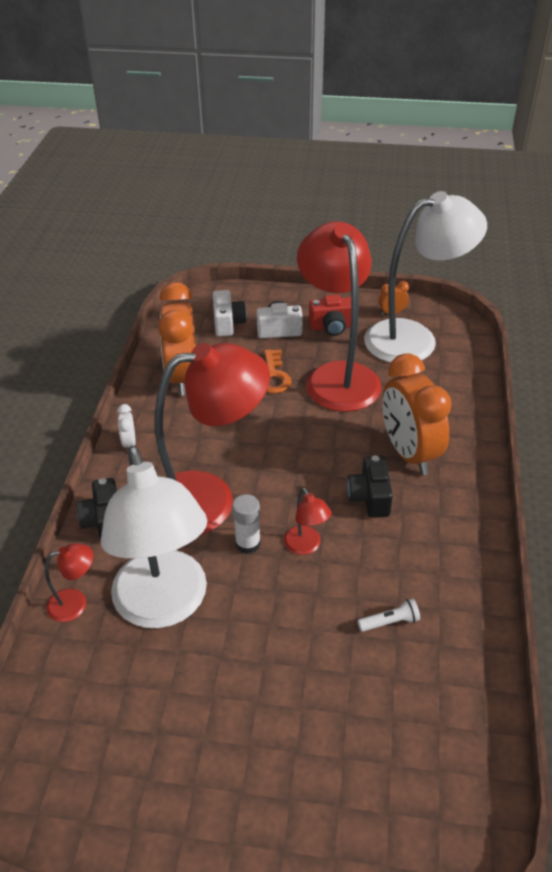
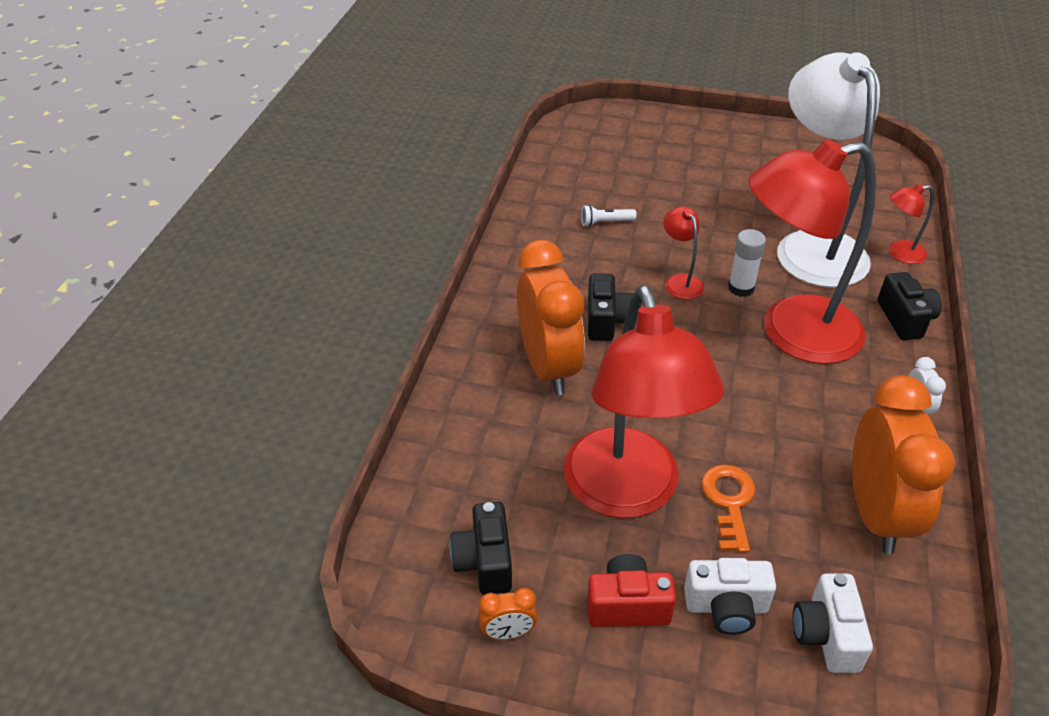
camera: 175 degrees left, 0 degrees up
(414, 338) = (484, 562): white lamp -> black camera

